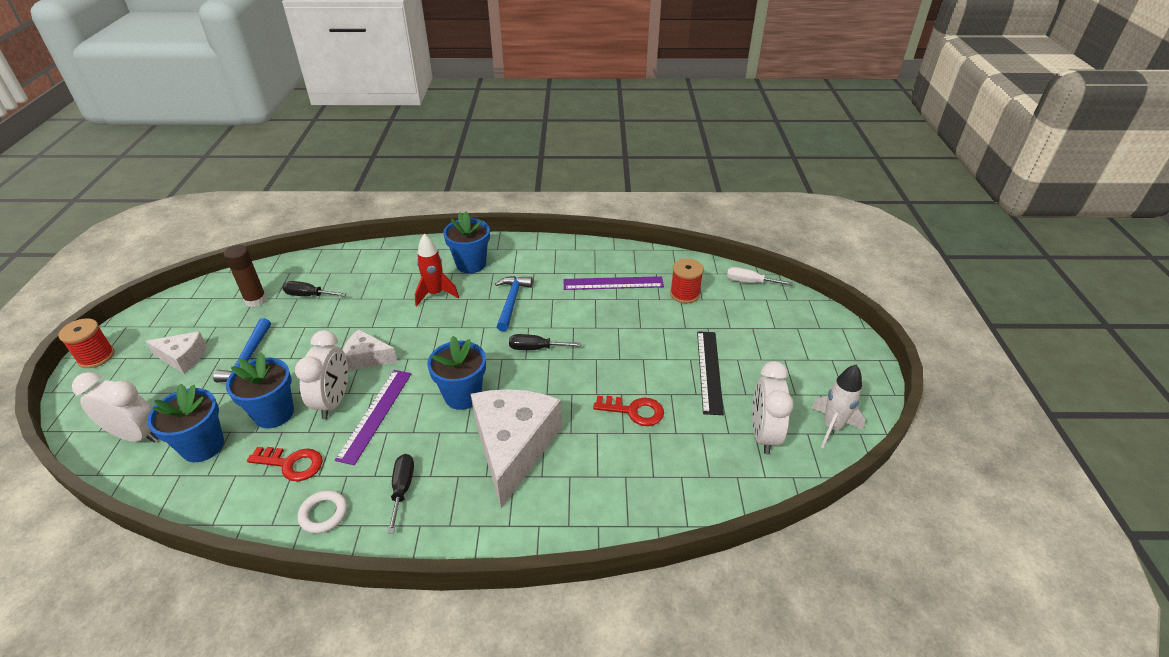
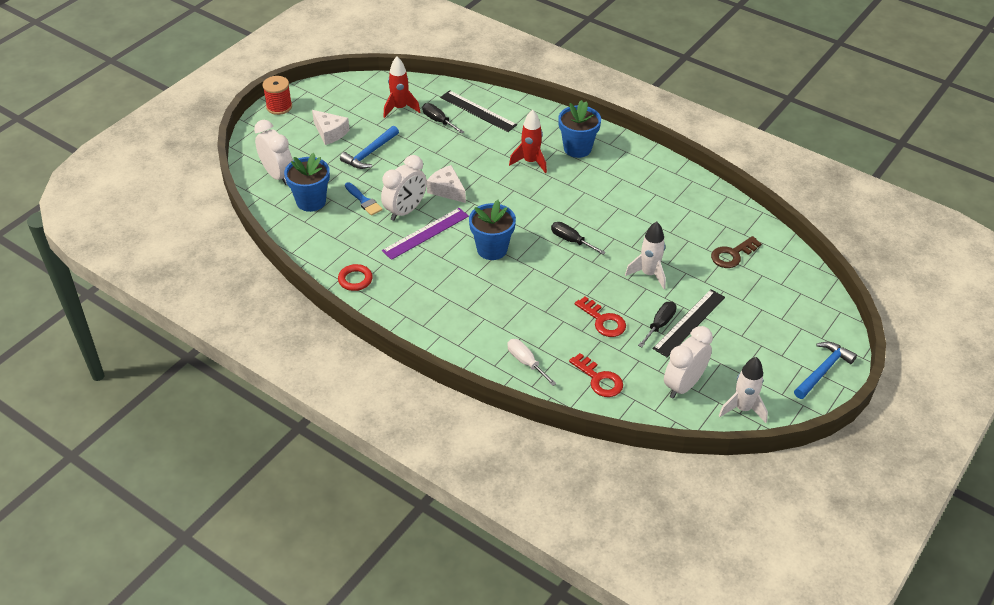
camera: 35 degrees right, 5 degrees up
(256, 300) = (400, 108): brown glue stick -> red rocket
(274, 413) = (364, 201): blue flower pot -> blue brush
(292, 464) = (355, 239): red key -> red key (599, 379)
(323, 514) = (355, 280): white ring -> red ring
(345, 270) = (478, 111): none -> black ruler
(402, 489) = (410, 289): black screwdriver -> black screwdriver (660, 324)
(511, 302) = (583, 195): blue hammer -> blue hammer (823, 370)
(513, 447) = (499, 301): white cheese -> none
(613, 283) = (680, 218): purple ruler -> none
(633, 344) = (649, 274): none -> white rocket
(684, 294) = (732, 255): red spool -> brown key
(749, 282) = (802, 272): white screwdriver -> white screwdriver (526, 362)

